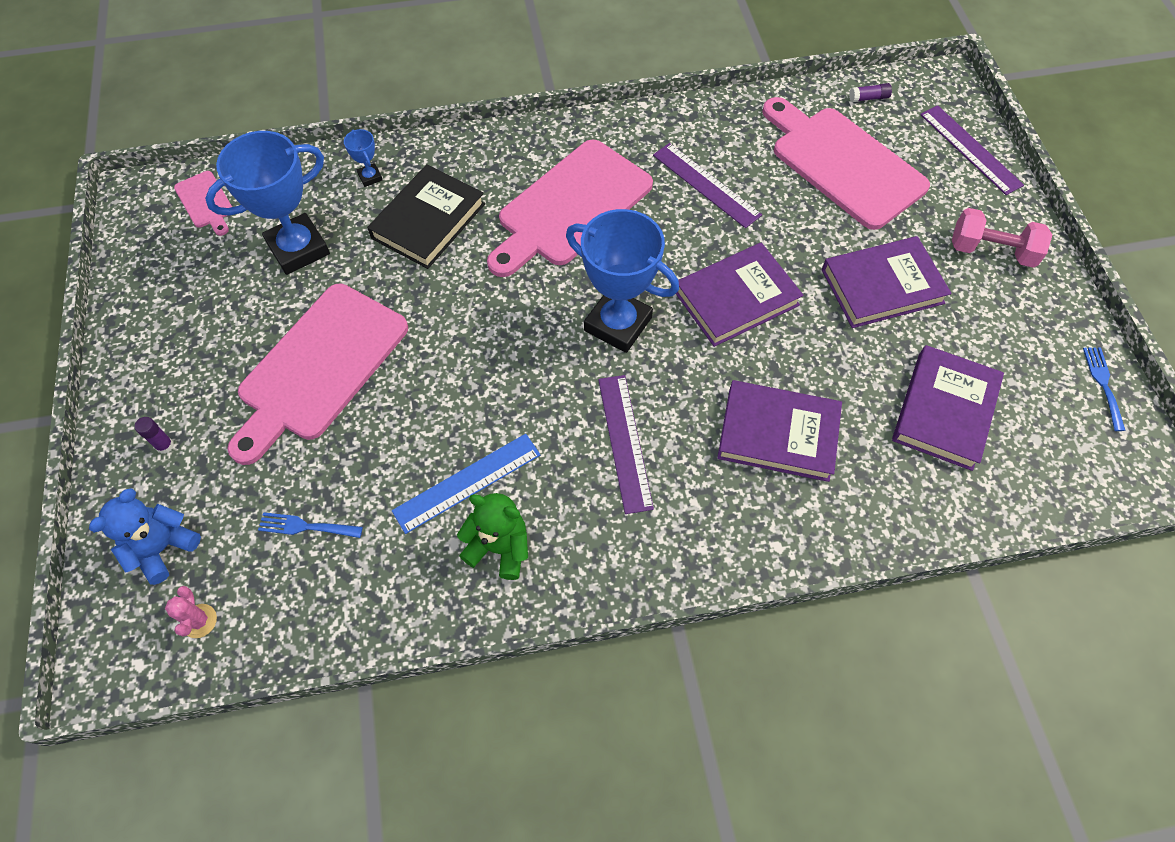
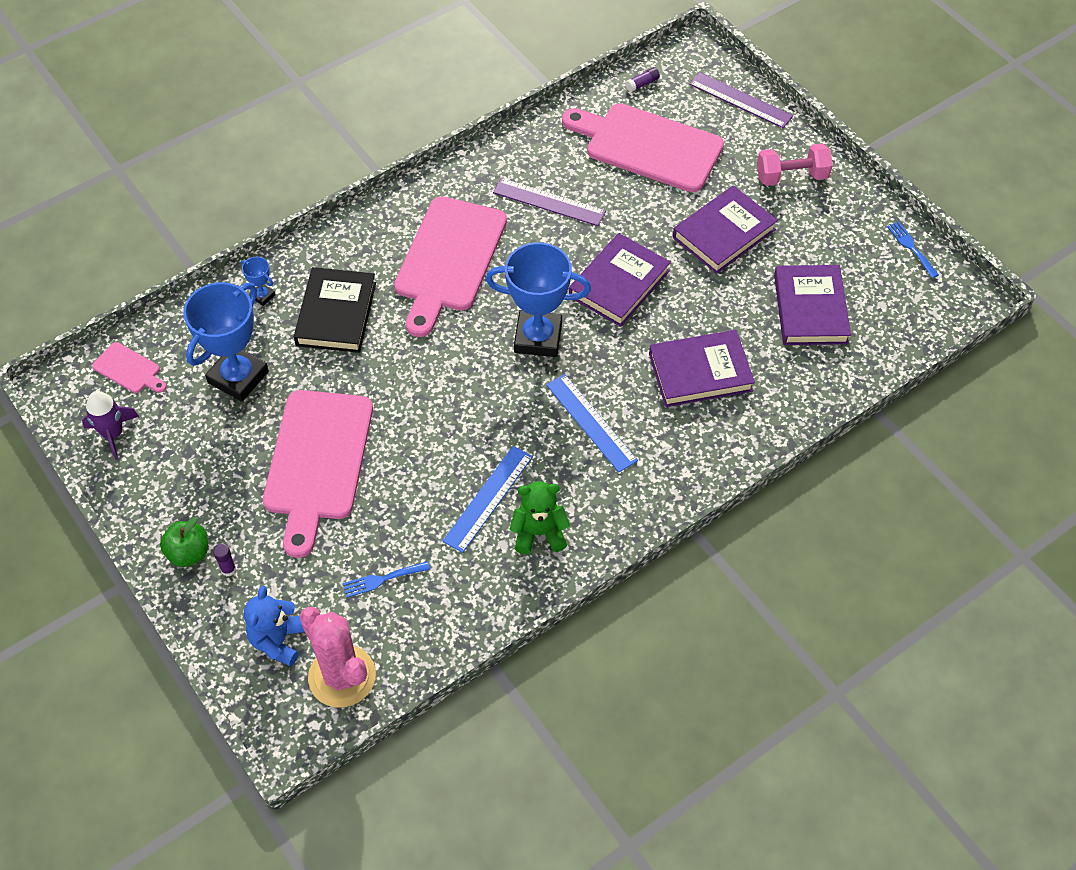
camera: 25 degrees left, 5 degrees down
(140, 411) = (189, 553): none -> green apple
(151, 259) = (113, 434): none -> purple rocket
(199, 621) = (342, 676): pink cactus -> pink cactus, size x2.33
(625, 442) = (591, 422): purple ruler -> blue ruler

